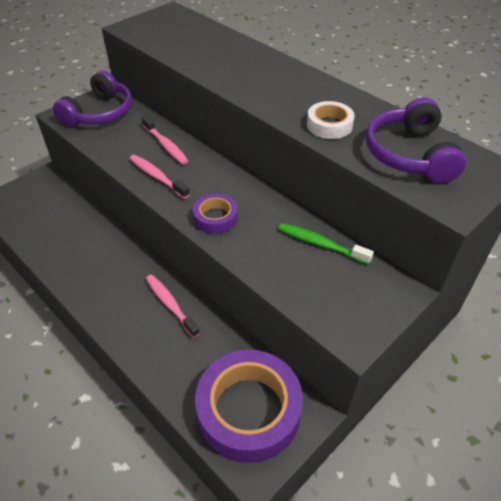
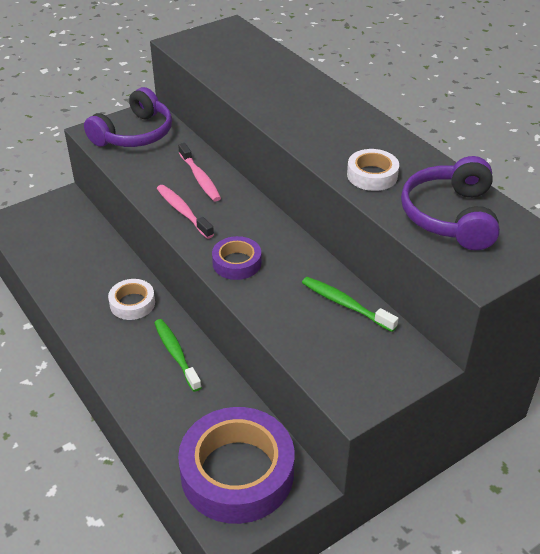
camera: 10 degrees right, 5 degrees down
(122, 263) = (132, 303): none -> white tape
(170, 304) = (176, 354): pink toothbrush -> green toothbrush

